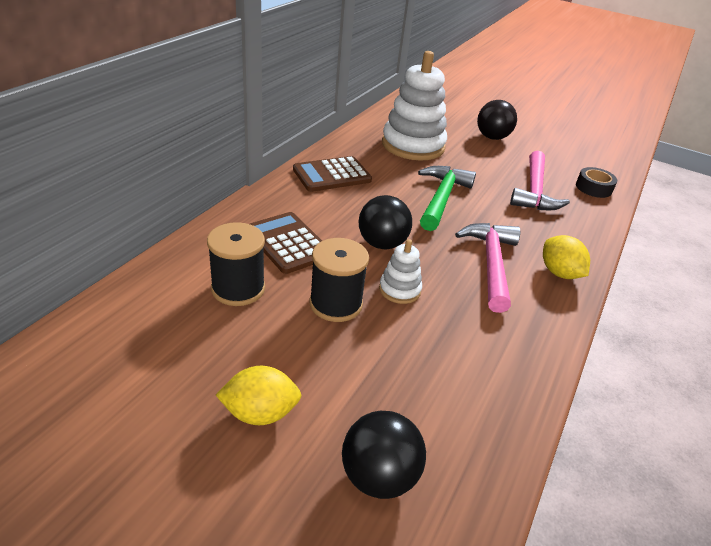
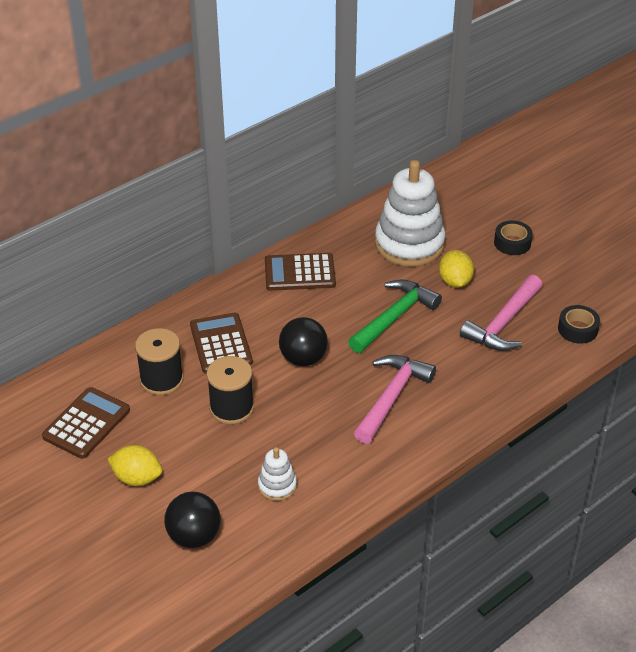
camera: 25 degrees right, 5 degrees up
(161, 356) = (87, 423): none -> brown calculator
(399, 290) = (292, 406): white stacking toy -> white stacking toy (277, 485)
(492, 137) = (512, 243): black ball -> black tape
(559, 273) = (451, 418): yellow lemon -> yellow lemon (455, 281)

